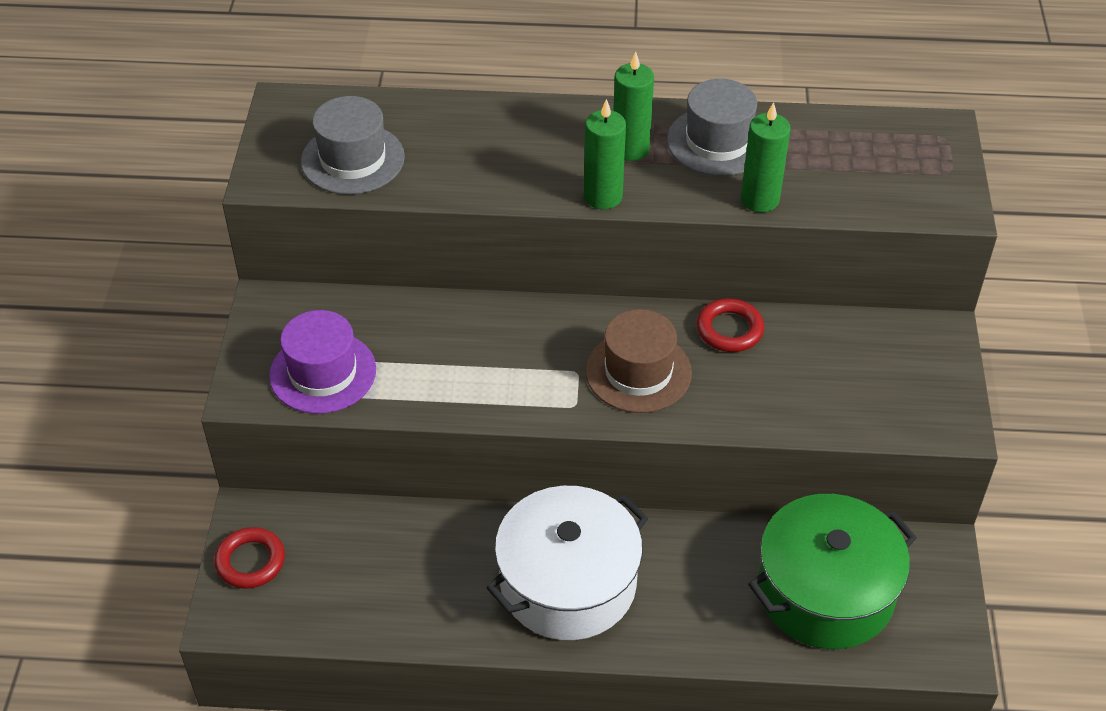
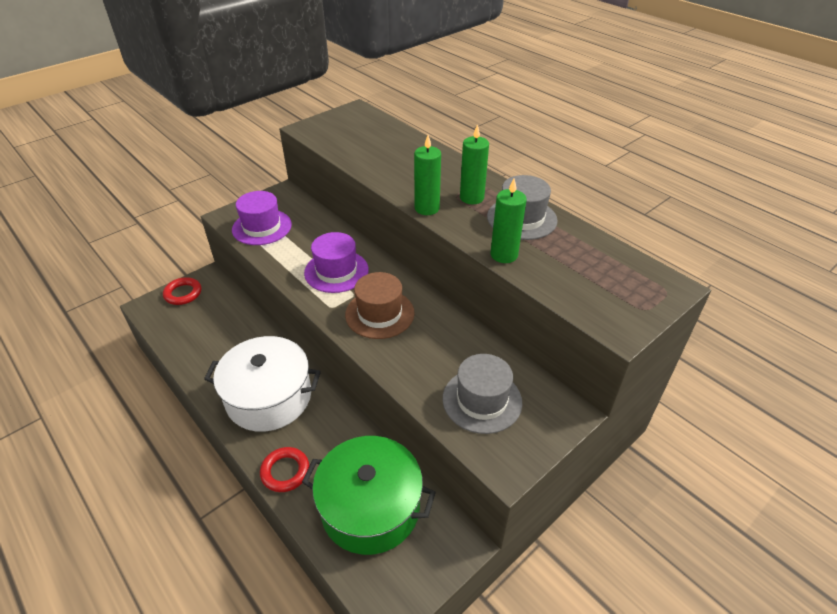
camera: 45 degrees right, 5 degrees down
(352, 159) = (348, 139): grey hat -> grey hat (482, 400)
(513, 359) = (336, 271): none -> purple hat
(729, 329) = (450, 326): red ring -> red ring (285, 471)

